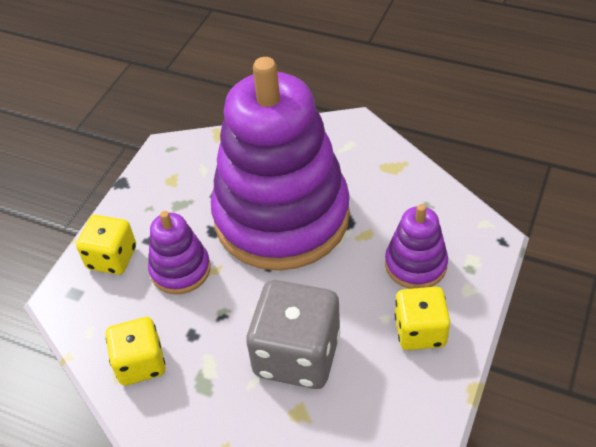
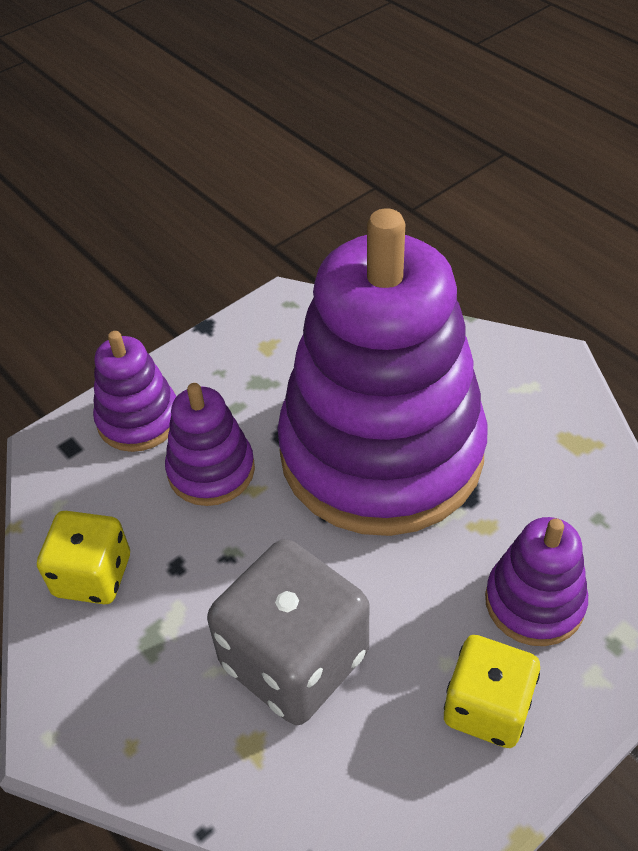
camera: 25 degrees right, 0 degrees up
(112, 258) = (138, 419): yellow dice -> purple stacking toy

